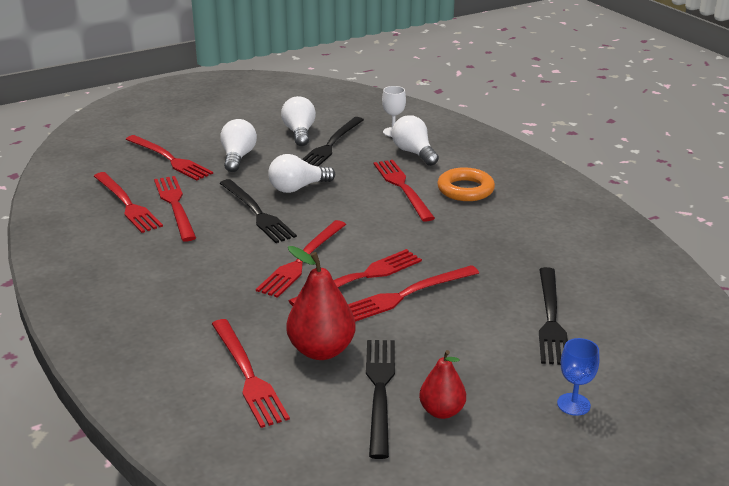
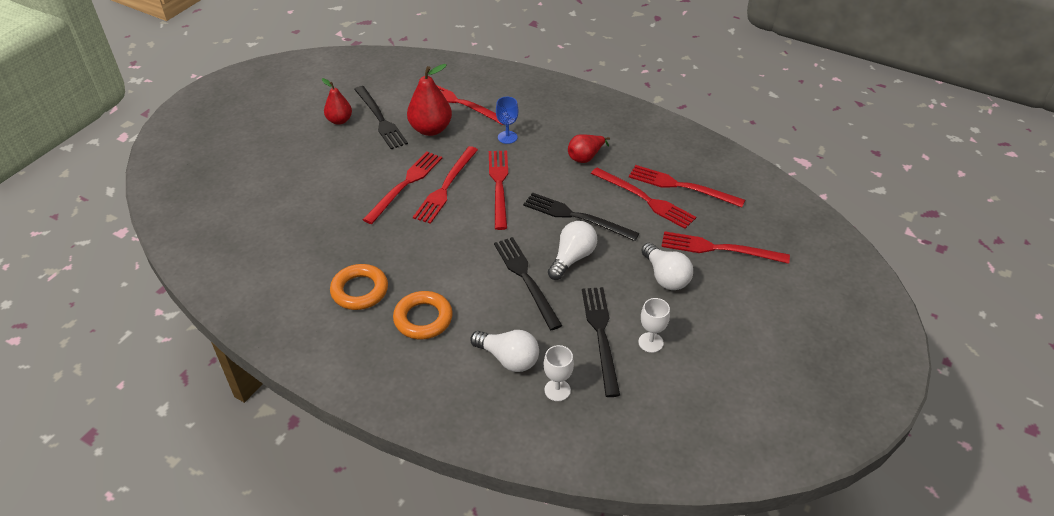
camera: 150 degrees right, 15 degrees up
(178, 256) = (585, 157): none -> red pear
(299, 133) = (650, 342): white light bulb -> white goblet
(402, 188) = (482, 297): red fork -> none
(513, 222) = (359, 290): none -> orange ring
(551, 319) = (295, 202): black fork -> black fork (526, 279)
(573, 404) = (265, 149): blue goblet -> blue goblet (507, 137)

